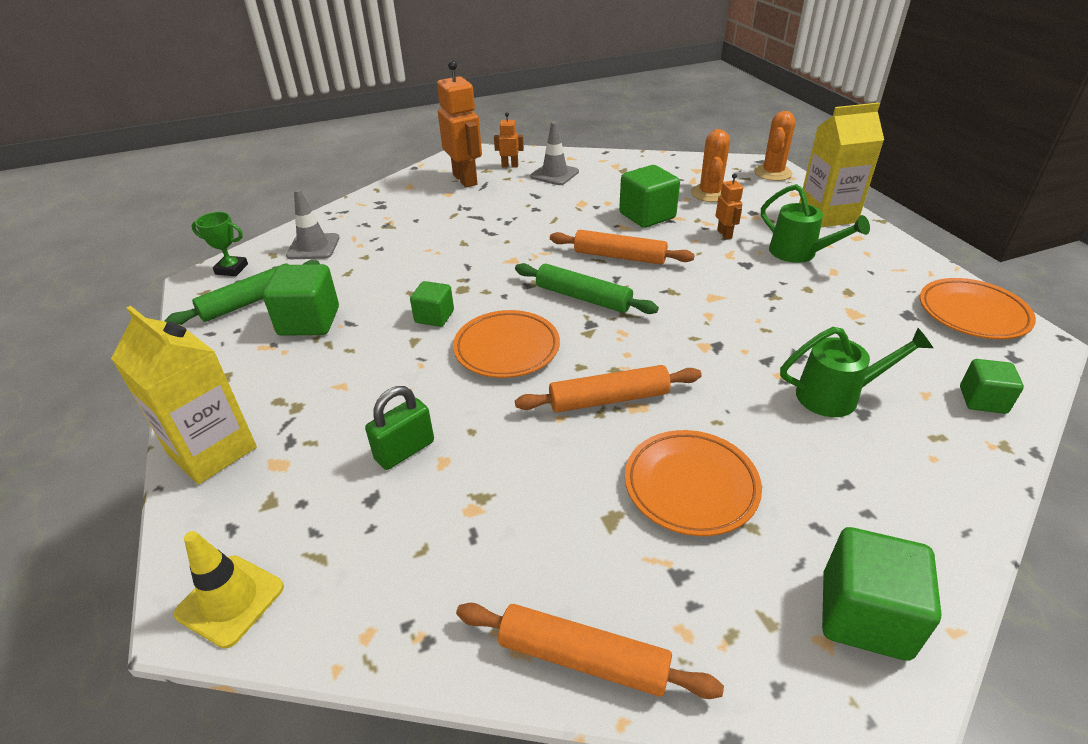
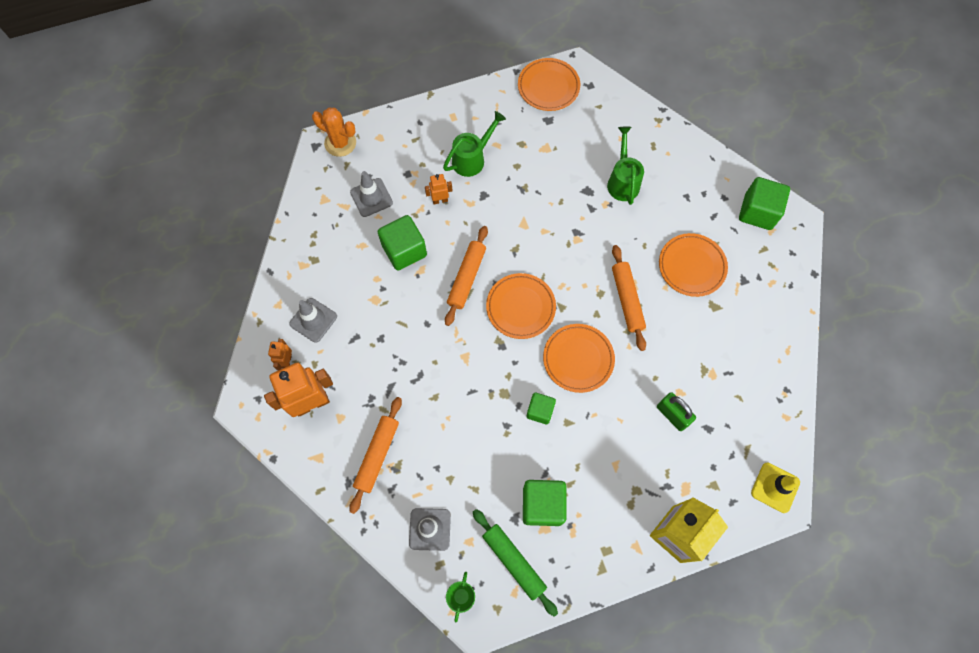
camera: 90 degrees left, 30 degrees up
(583, 298) = (520, 307): green rolling pin -> orange plate
(583, 658) = (787, 324): orange rolling pin -> orange rolling pin (377, 455)
(710, 193) = (371, 197): orange cactus -> grey traffic cone
(827, 215) = (418, 125): yellow carton -> none
(982, 400) = (625, 115): green cube -> none

